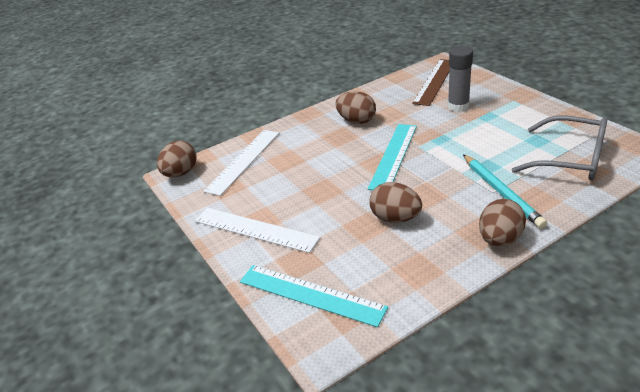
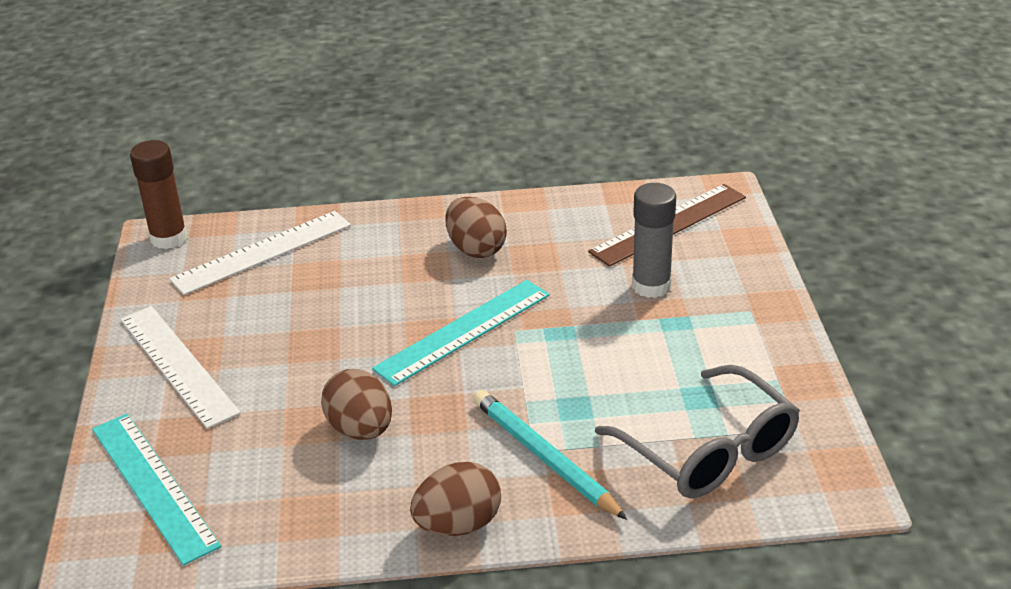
camera: 25 degrees right, 0 degrees up
(180, 173) = (169, 238): brown egg -> brown glue stick
(501, 192) = (544, 457): turquoise pencil -> turquoise pencil turned 135 degrees clockwise

